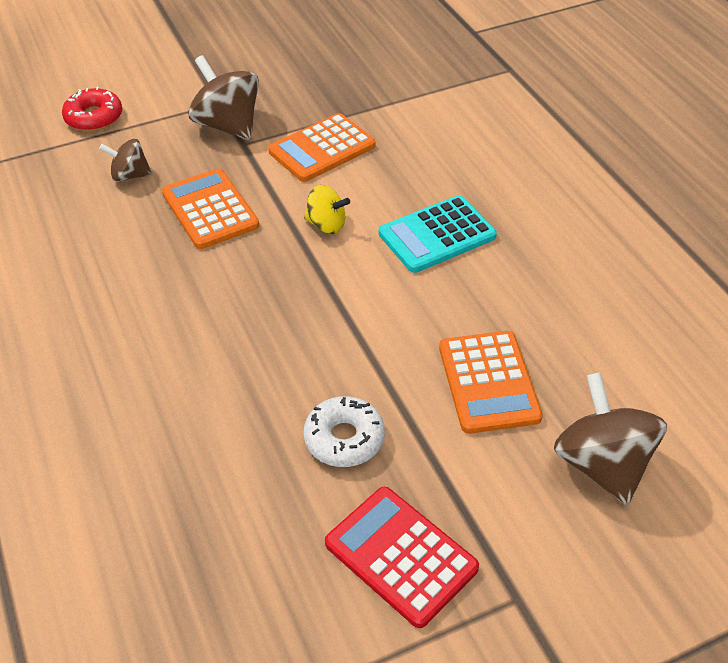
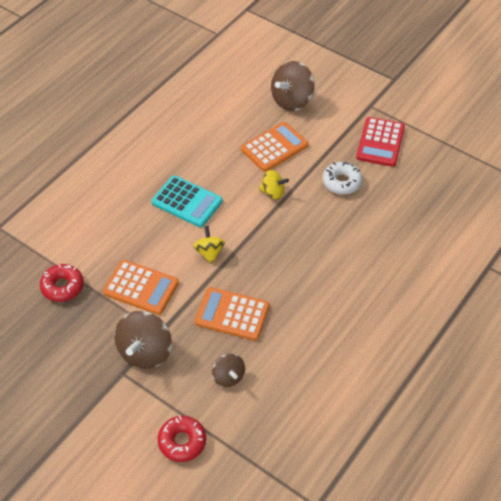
camera: 120 degrees left, 5 degrees up
(210, 210) = (232, 314): orange calculator -> orange calculator turned 75 degrees clockwise
(377, 93) = (62, 286): none -> red donut
(387, 336) = (273, 192): none -> yellow spinning top

